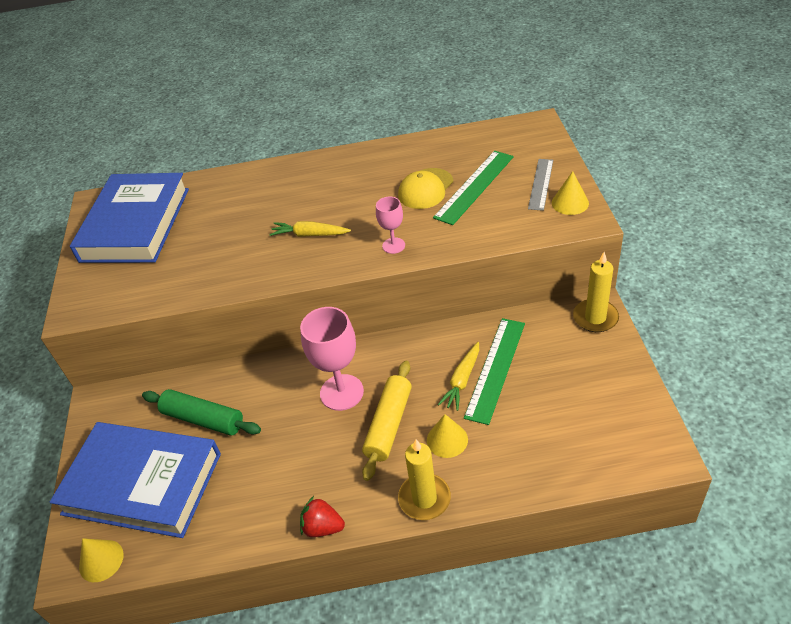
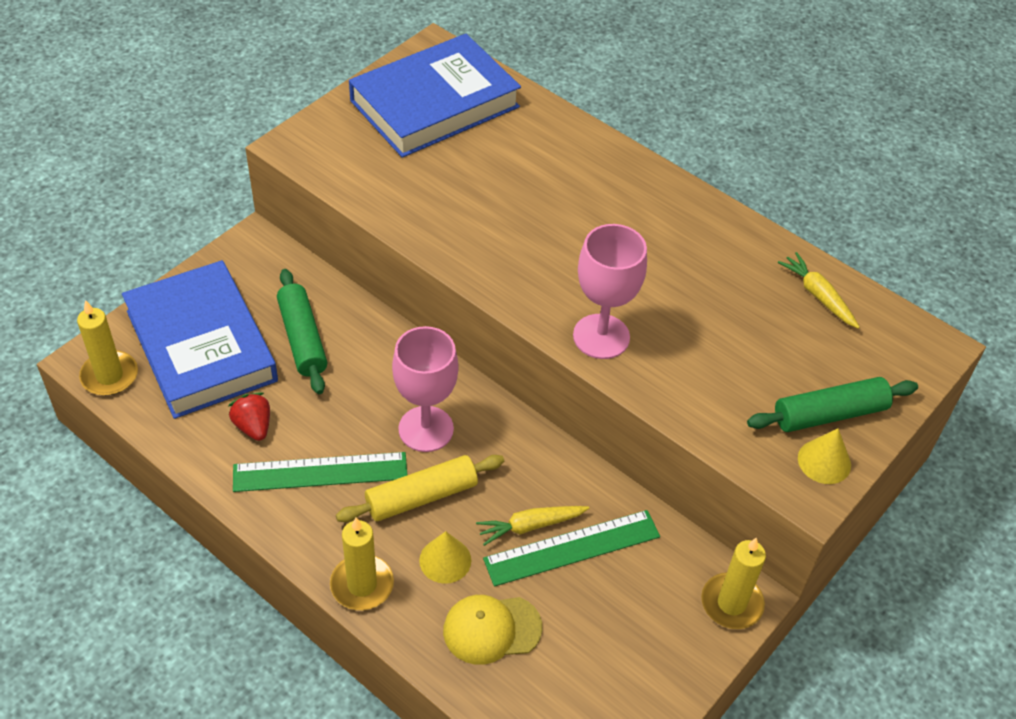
camera: 40 degrees right, 5 degrees up
(101, 560) = (109, 376): yellow cone -> yellow candle
(309, 235) = (550, 253): yellow carrot -> yellow carrot (818, 295)
(322, 527) = (266, 520): red strawberry -> red strawberry (253, 426)
(393, 245) = (601, 336): pink goblet -> pink goblet, size x1.85
(425, 189) = (714, 309): yellow cap -> yellow cap (491, 629)
(474, 186) = (762, 352): green ruler -> green ruler (320, 472)
(541, 184) = (829, 414): grey ruler -> green rolling pin

